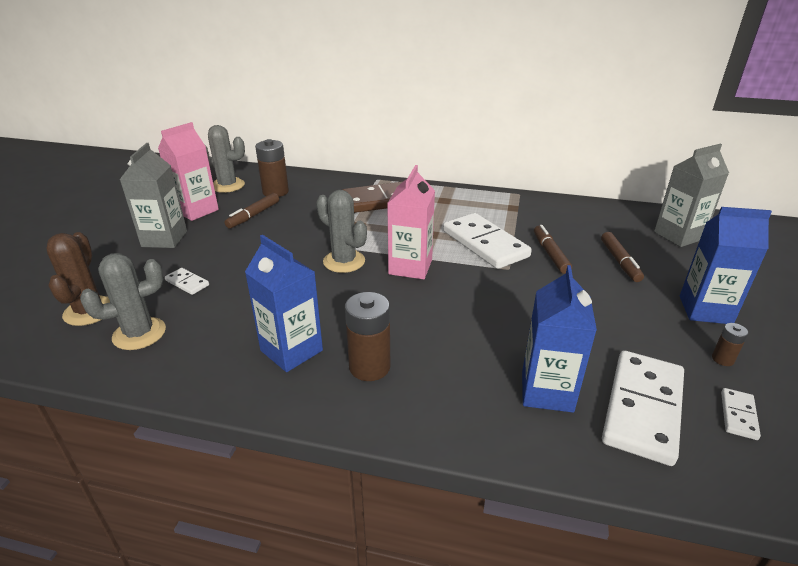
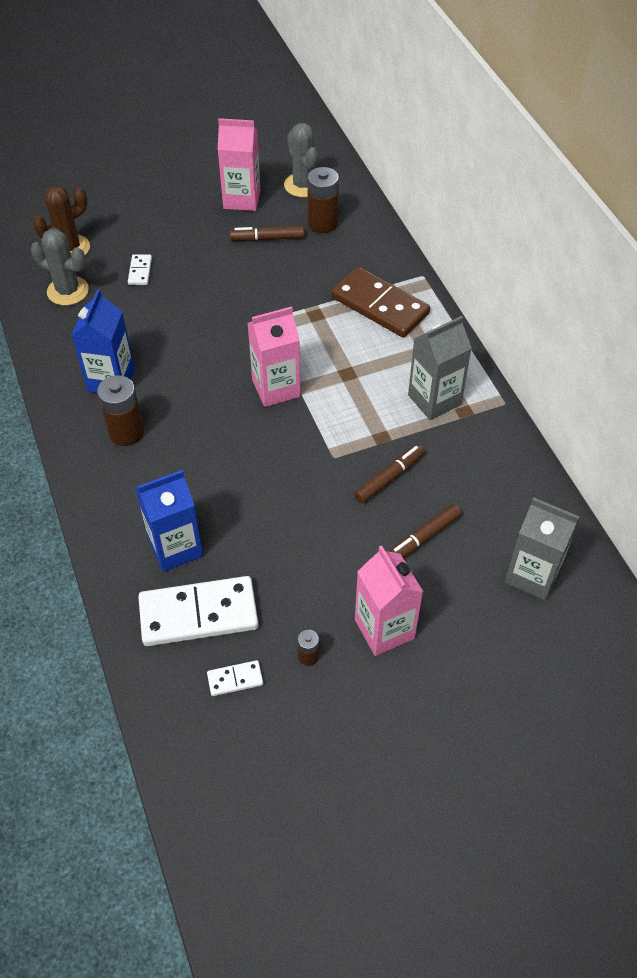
camera: 55 degrees right, 20 degrees up
(164, 239) = (184, 214): grey carton -> grey carton (434, 400)
(344, 261) = (247, 341): grey cactus -> none
(484, 244) = (364, 421): white domino -> none
(705, 310) = (384, 629): blue carton -> pink carton

